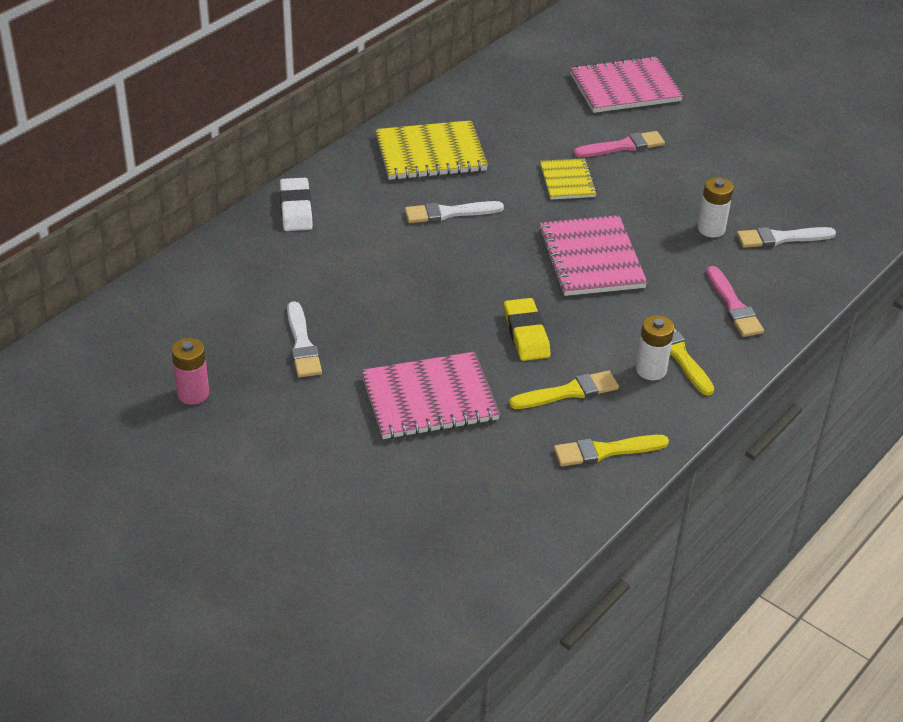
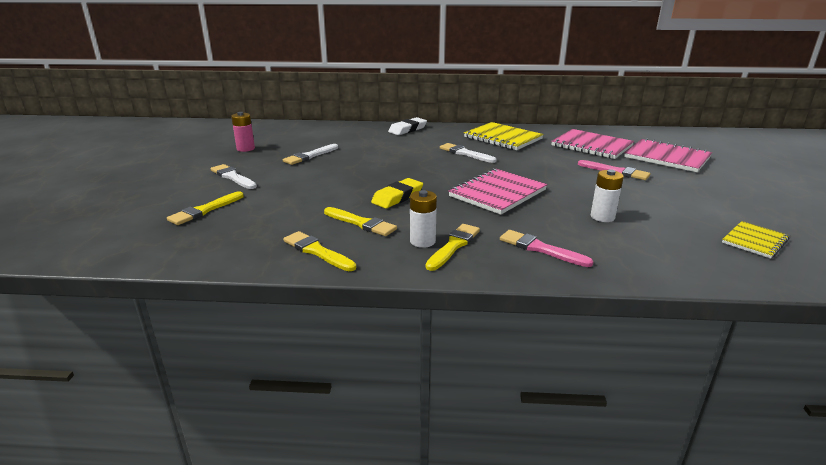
camera: 55 degrees right, 15 degrees down
(404, 503) = (205, 210): none -> yellow brush
(429, 399) = (304, 191): pink notebook -> pink notebook (591, 146)
(567, 181) = (552, 168): yellow notebook -> yellow notebook (755, 241)
(733, 306) = (540, 249): pink brush -> pink brush turned 90 degrees clockwise
(781, 238) = (649, 243): white brush -> white brush (233, 177)

